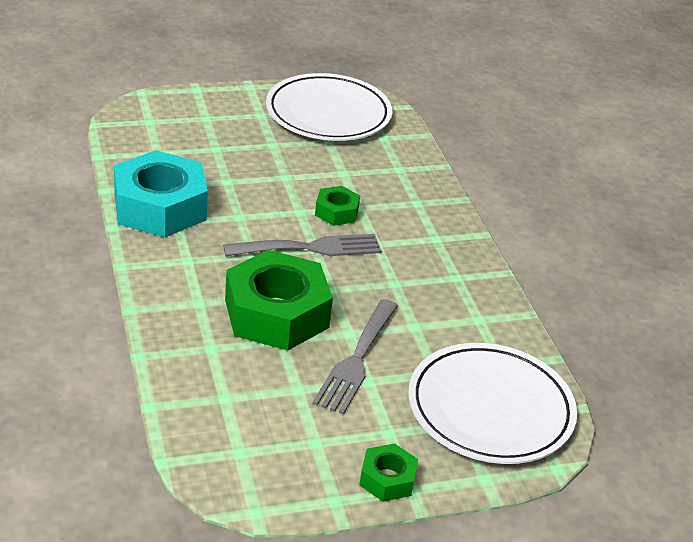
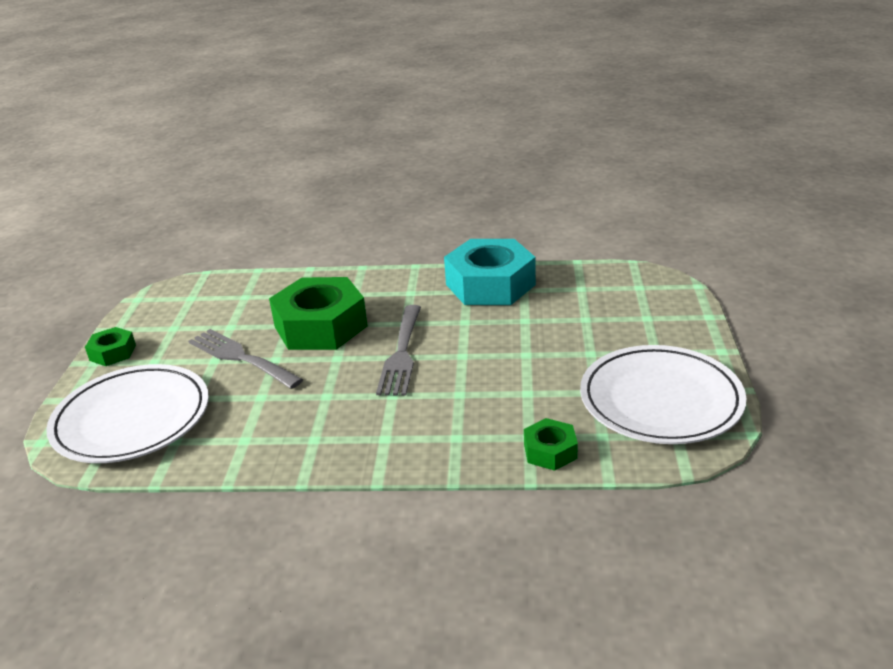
camera: 115 degrees right, 5 degrees down
(336, 212) = (454, 377): green nut -> green nut (550, 451)

